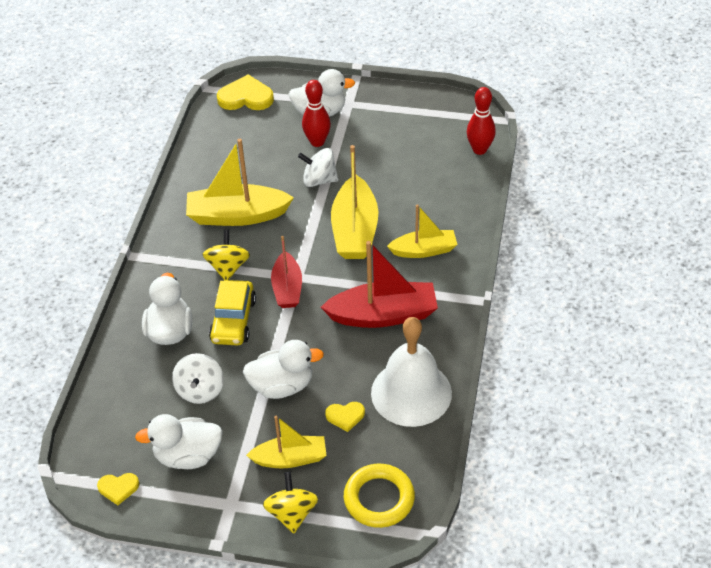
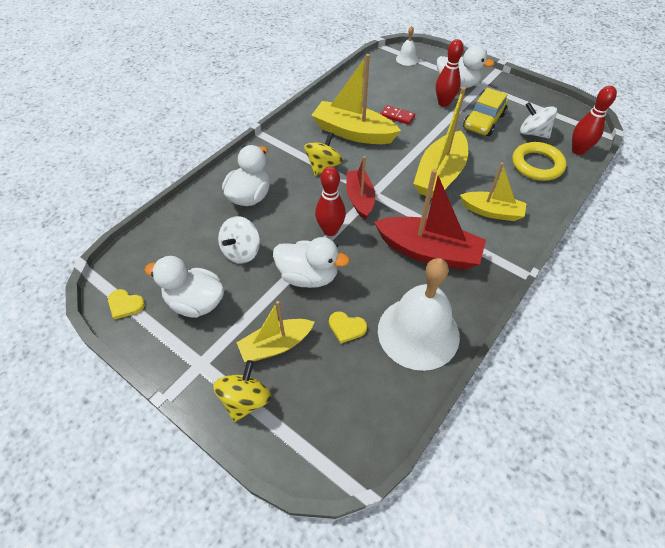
camera: 25 degrees right, 5 degrees up
(233, 320) = (302, 207): yellow car -> yellow car (484, 121)
(246, 97) = (407, 59): yellow heart -> white bell
(275, 177) = (397, 116): none -> red domino
(276, 333) = (330, 230): none -> red bowling pin
(287, 288) = (360, 199): red boat -> red boat turned 150 degrees clockwise
(290, 458) = (276, 345): yellow boat -> yellow boat turned 135 degrees clockwise
(319, 180) = (430, 129): white spinning top -> white spinning top (533, 133)
(379, 499) = (333, 426): yellow ring -> yellow ring (537, 165)

